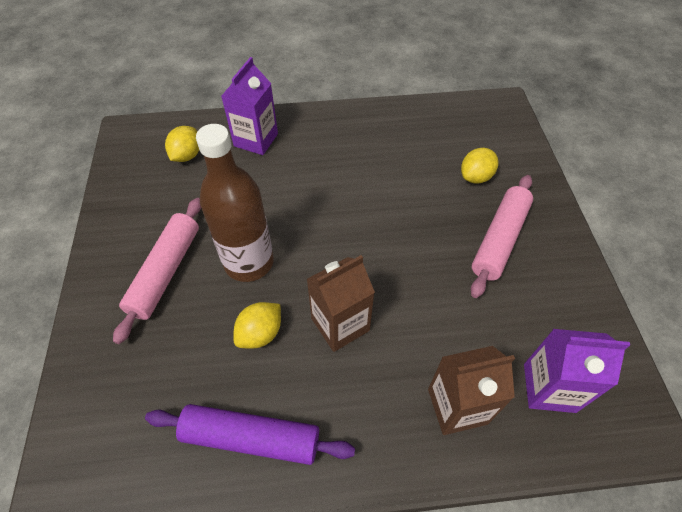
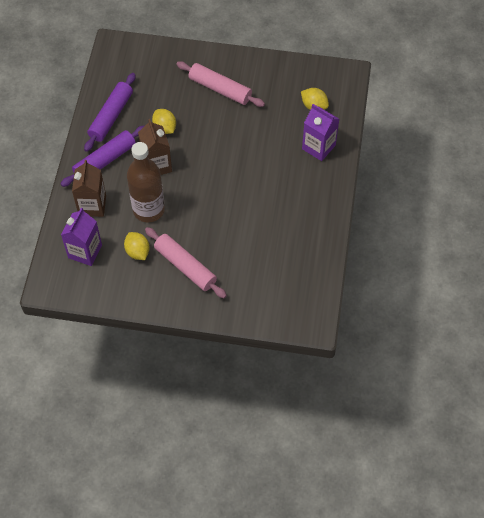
camera: 105 degrees right, 5 degrees up
(249, 262) = (213, 129): brown bottle -> brown bottle (148, 210)
(355, 416) = (105, 160): none -> purple rolling pin
(475, 177) = (242, 273): yellow lemon -> yellow lemon (137, 252)

